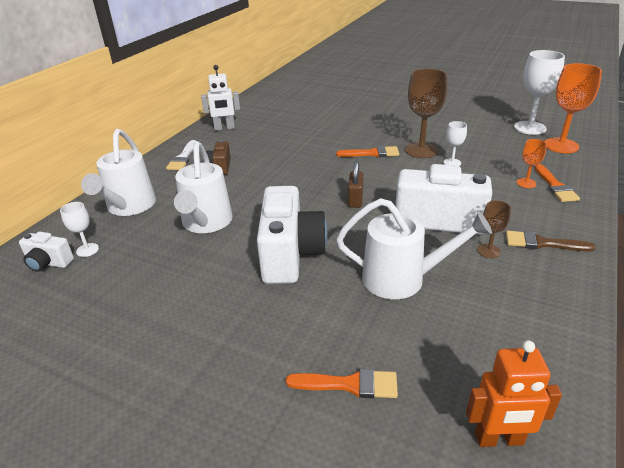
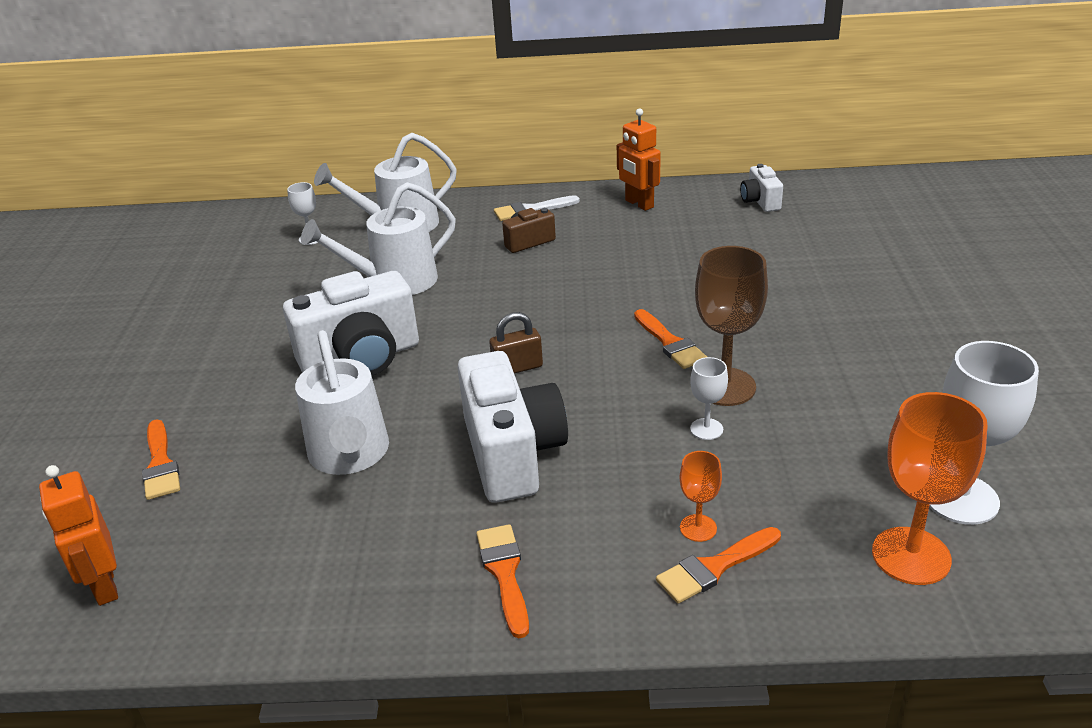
camera: 65 degrees right, 0 degrees up
(48, 263) = (281, 230): white camera -> white camera (760, 201)
(224, 128) = (639, 204): white robot -> orange robot
(488, 251) = (453, 519): brown goblet -> none
(542, 243) = (504, 573): brown brush -> orange brush

